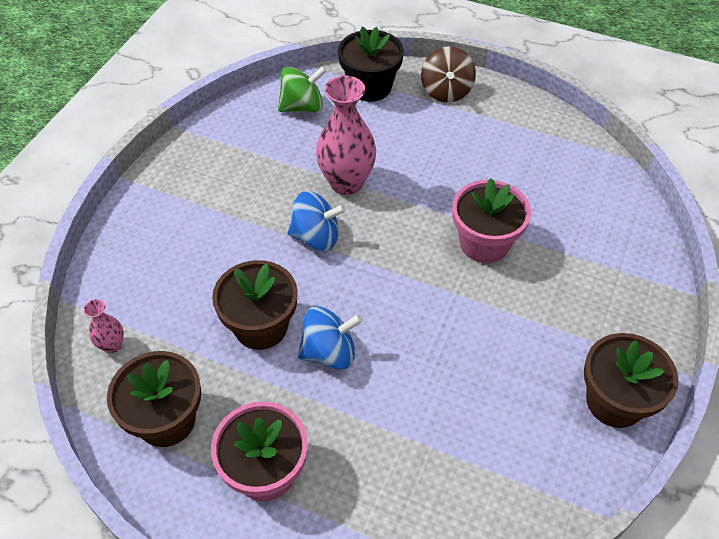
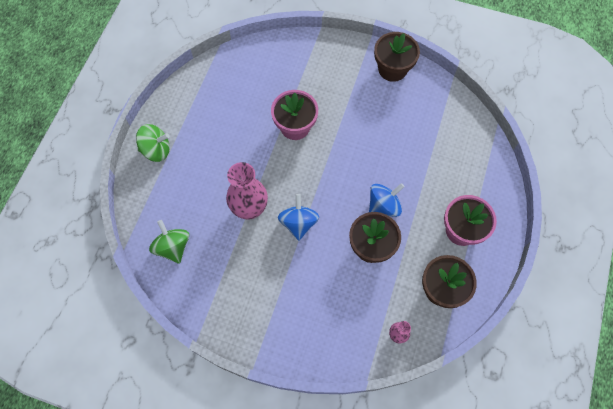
camera: 95 degrees left, 15 degrees up
(329, 352) = (383, 206): blue spinning top -> blue spinning top turned 75 degrees clockwise
(370, 87) = (151, 201): black flower pot -> none
(446, 91) = (156, 150): brown spinning top -> green spinning top

